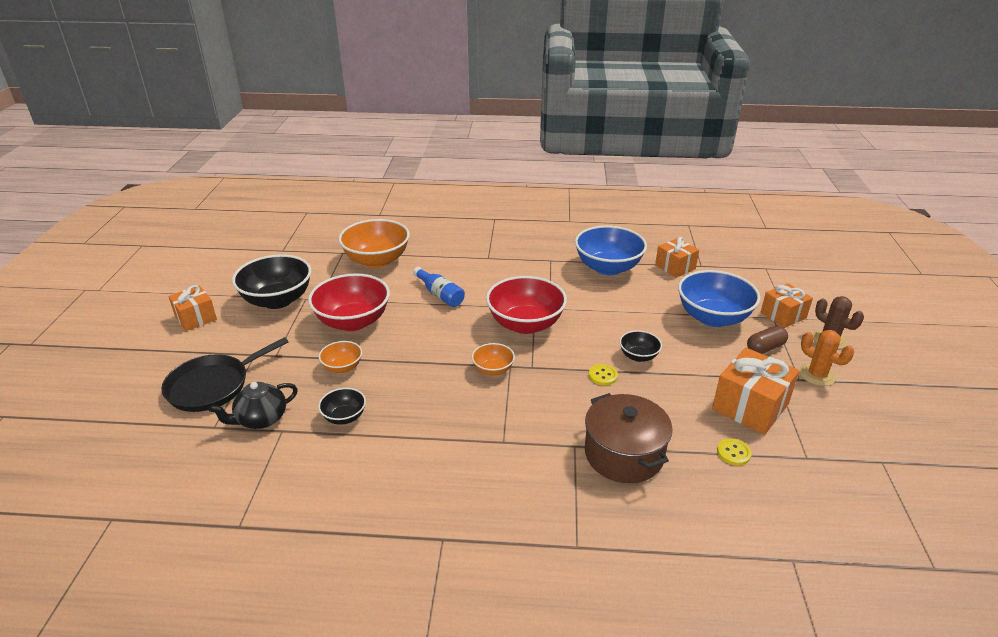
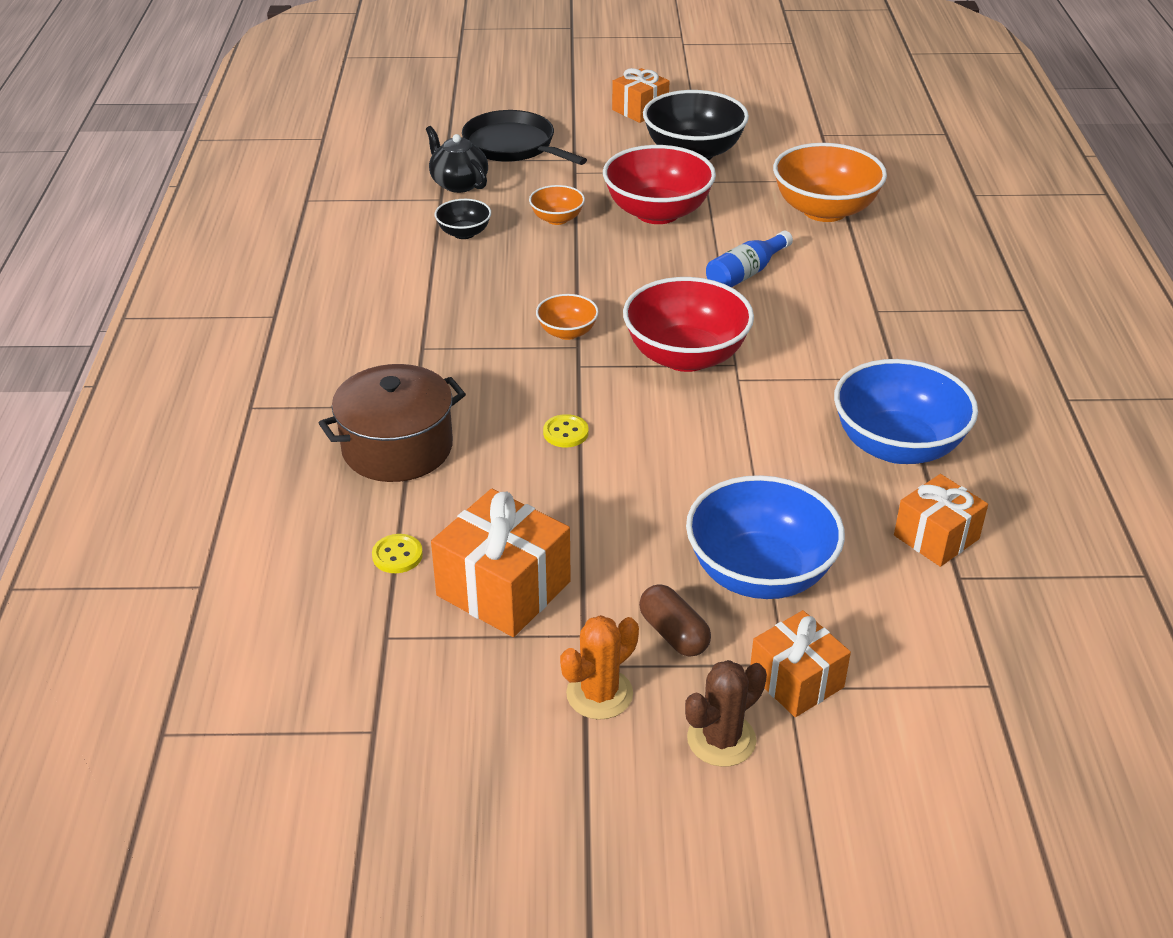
camera: 85 degrees right, 5 degrees up
(638, 356) = (621, 472): black bowl -> none

